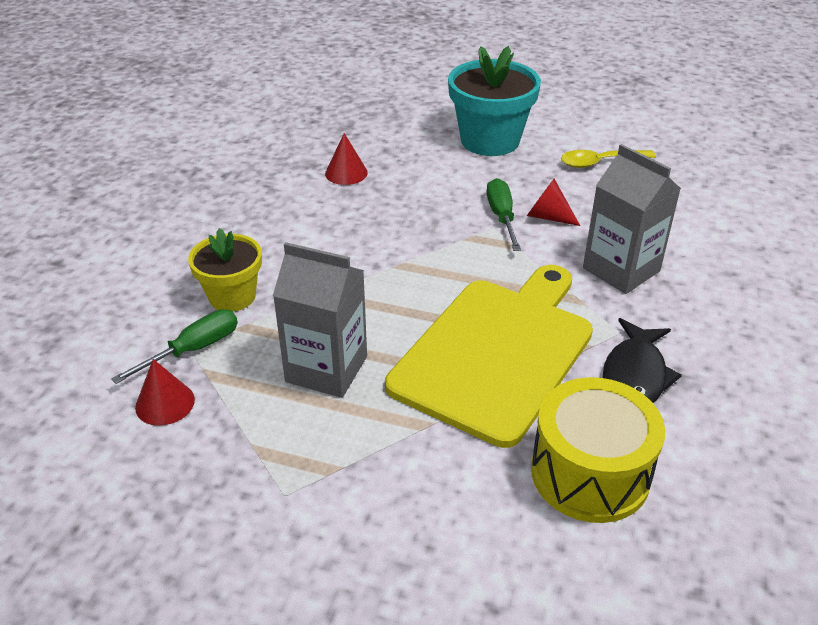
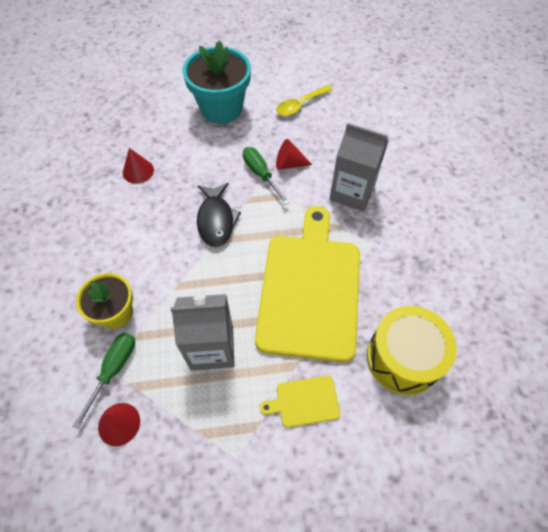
camera: 25 degrees left, 20 degrees up
(414, 469) = (304, 401): none -> yellow cutting board
(635, 375) = (395, 274): black fish -> black fish (216, 220)

